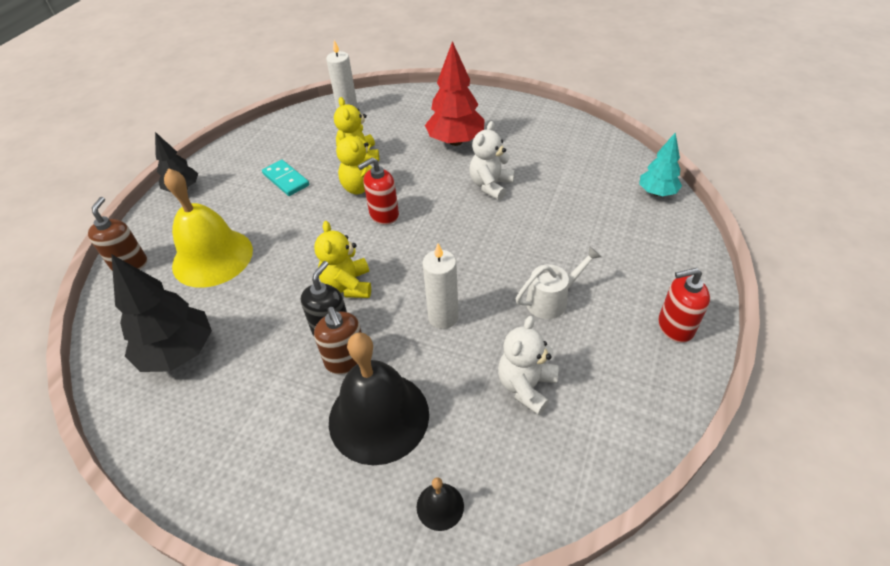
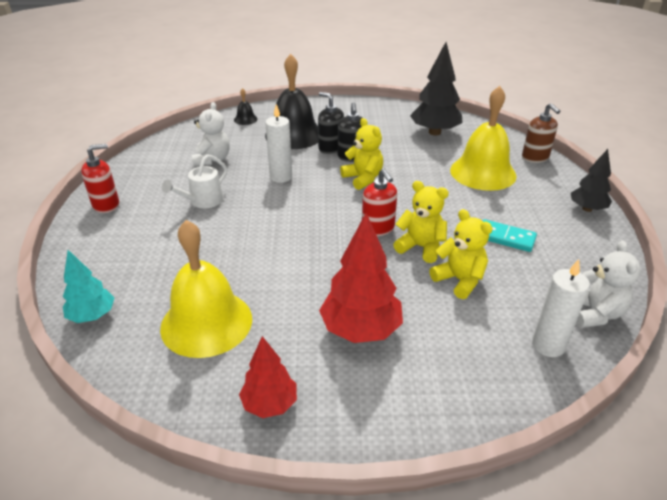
camera: 155 degrees right, 10 degrees down
(346, 360) = (330, 148): brown soap dispenser -> black soap dispenser
(384, 215) = (378, 228): red soap dispenser -> red soap dispenser turned 120 degrees clockwise
(490, 186) = (288, 280): white teddy bear -> white teddy bear (594, 313)
(532, 118) = (269, 404): none -> red tree
(564, 168) = (206, 322): none -> yellow bell

